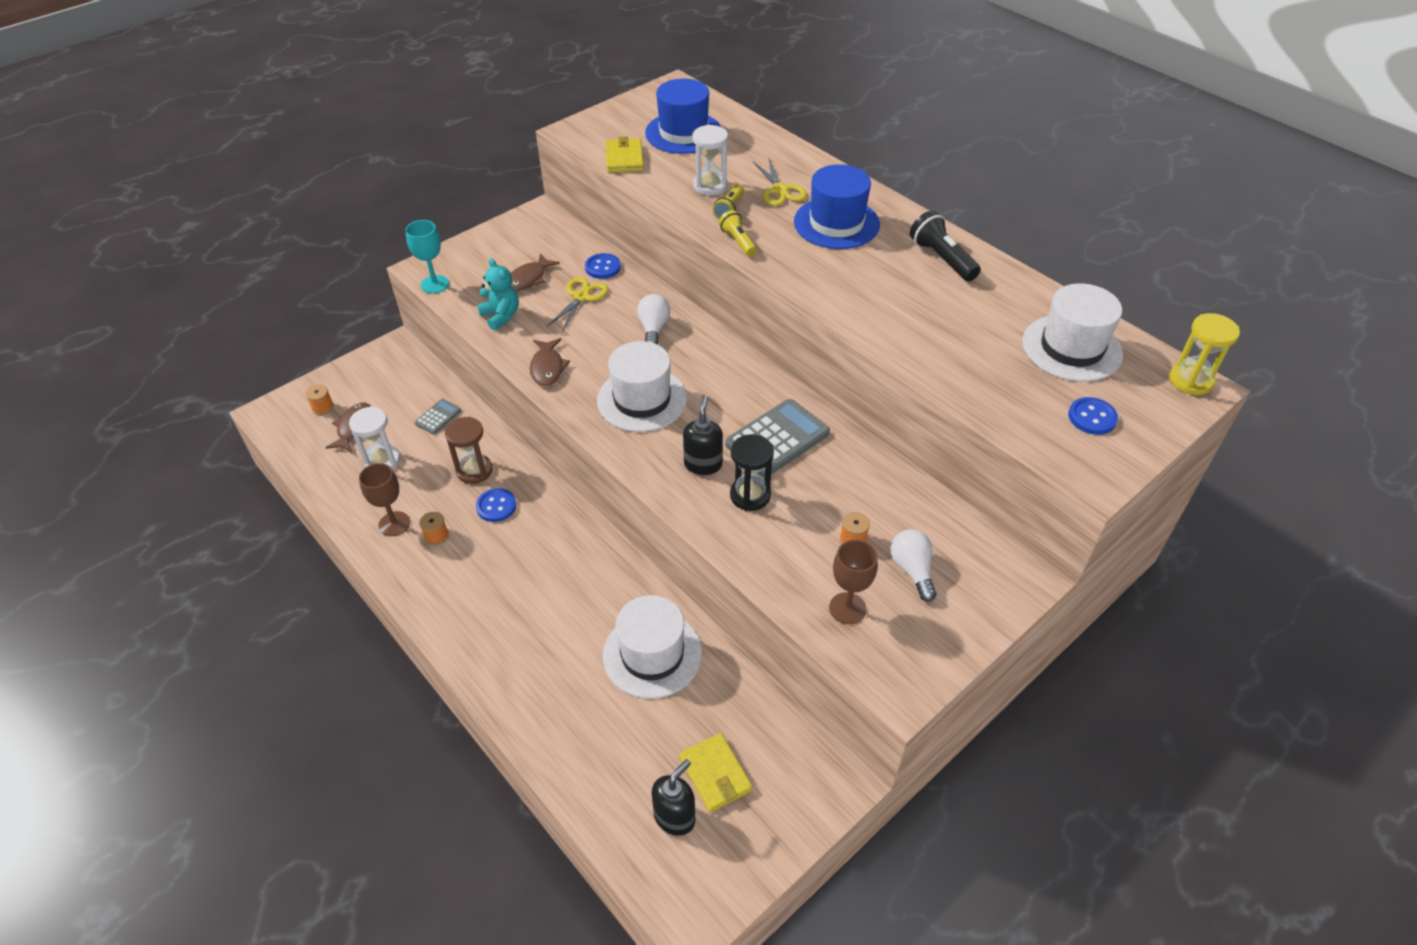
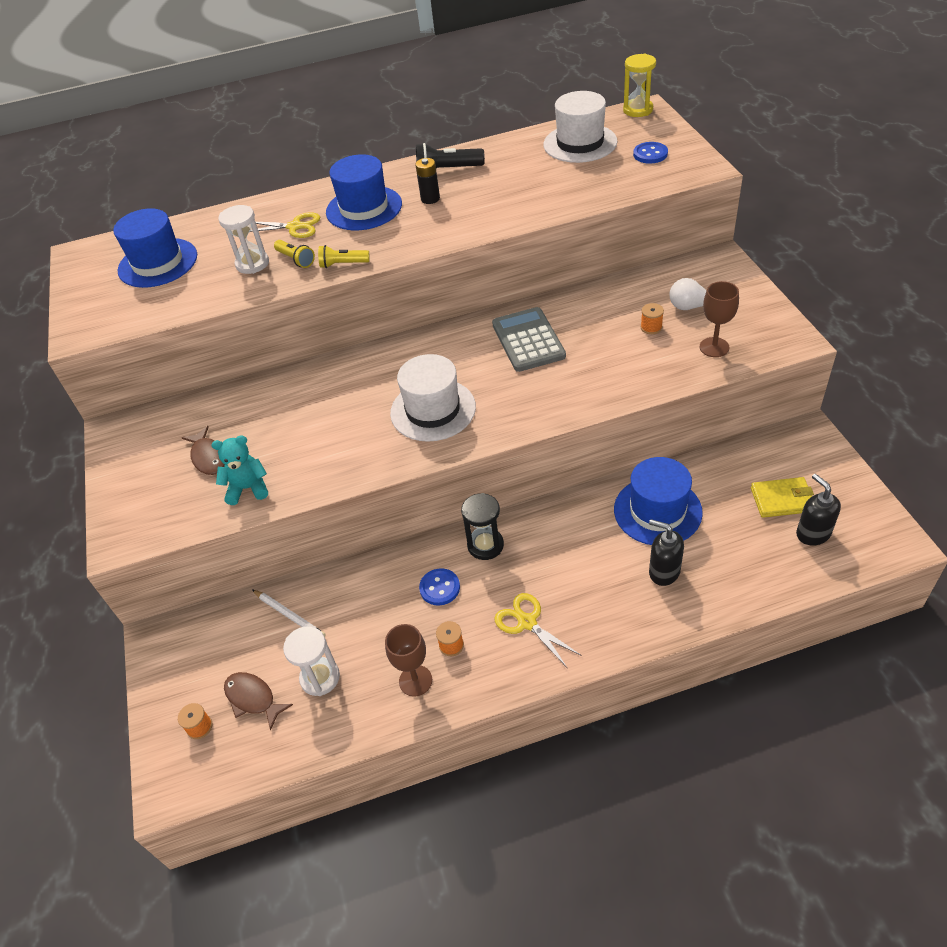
camera: 60 degrees left, 0 degrees up
(435, 284) = (154, 535): turquoise goblet -> none
(438, 417) = (289, 615): grey calculator -> white pencil
(474, 470) = (383, 597): brown hourglass -> none
(547, 368) = (348, 466): brown fish -> none
(581, 297) = (267, 422): yellow scissors -> yellow scissors (527, 622)
(602, 267) = (237, 399): blue button -> none
(624, 158) = (160, 307): yellow wallet -> none
(652, 654) = (657, 511): white hat -> blue hat
(653, 329) = (348, 383): white light bulb -> none
(703, 464) = (531, 389): black soap dispenser -> black soap dispenser (664, 572)
(750, 495) = (580, 370): black hourglass -> black hourglass (485, 545)
(881, 263) = (430, 199): none -> black battery

